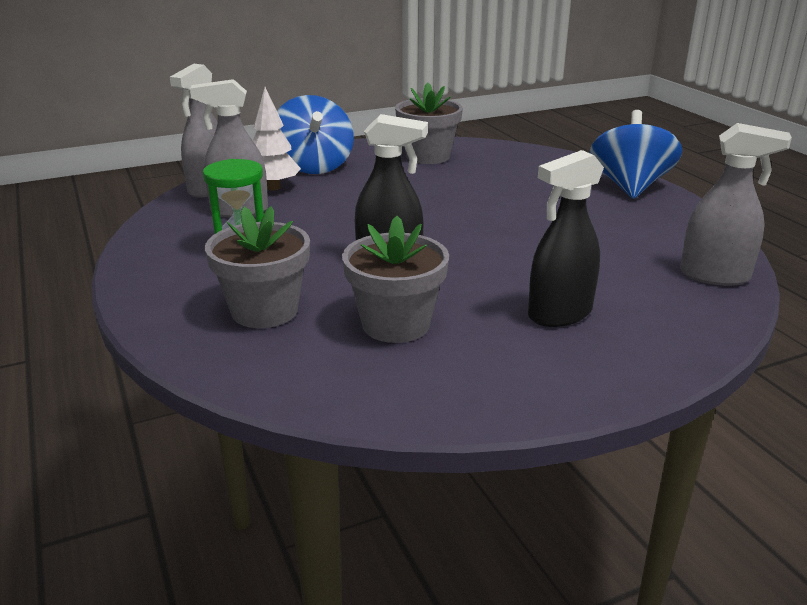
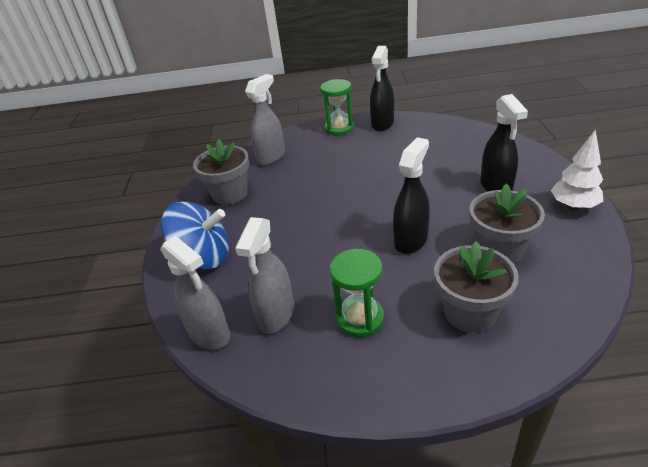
camera: 65 degrees left, 10 degrees up
(273, 187) = (236, 287): white tree -> white tree (573, 206)
(629, 187) = (339, 128): blue spinning top -> green hourglass
(674, 212) = (382, 124): none -> black spray bottle
(715, 276) = (463, 132): grey spray bottle -> grey spray bottle (271, 157)

